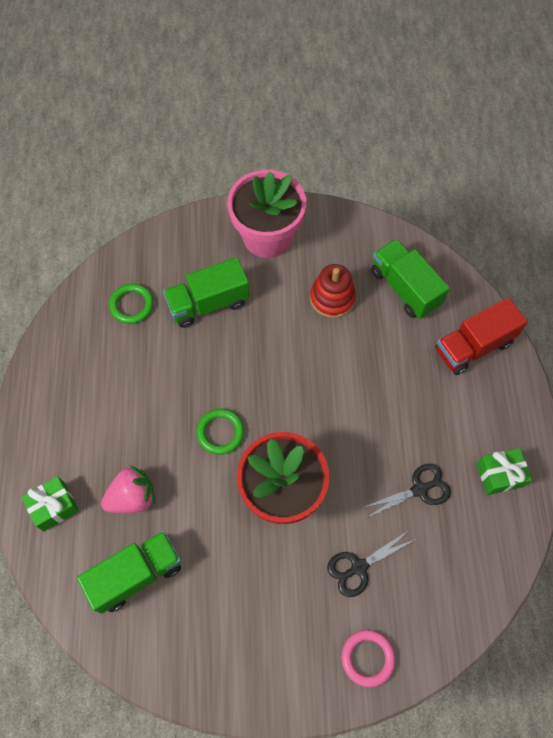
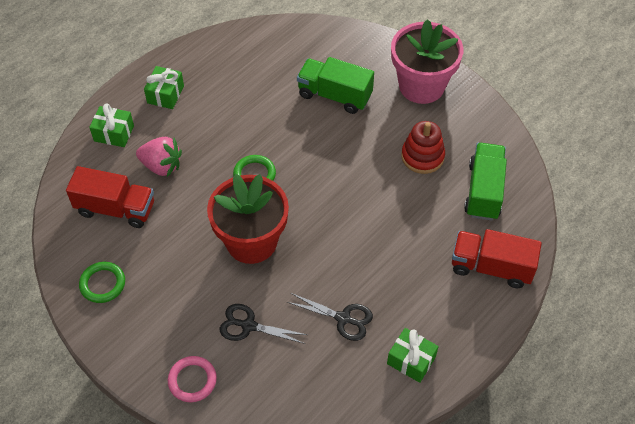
camera: 45 degrees right, 10 degrees down
(61, 428) = (165, 94): none -> green gift
(132, 305) = (285, 59): green ring -> green ring (103, 284)
(136, 575) = (115, 209): green truck -> red truck

